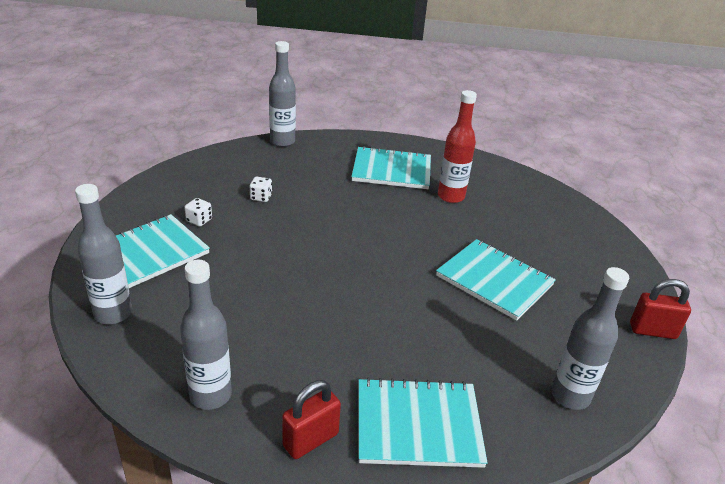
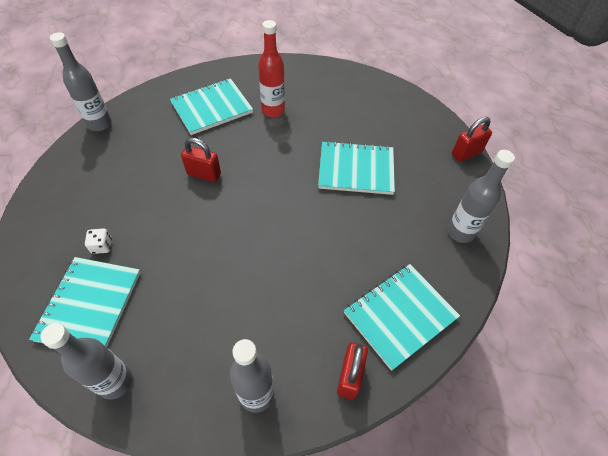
camera: 35 degrees left, 20 degrees up
(261, 197) = (133, 192): white dice -> none
(334, 213) = (204, 174): none -> red padlock

